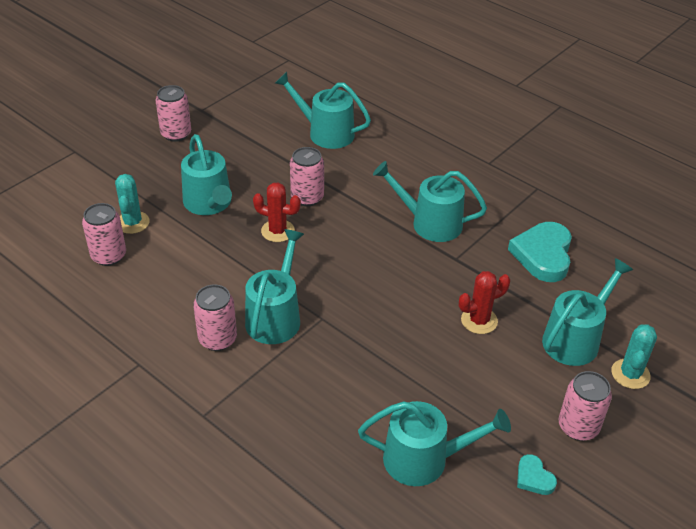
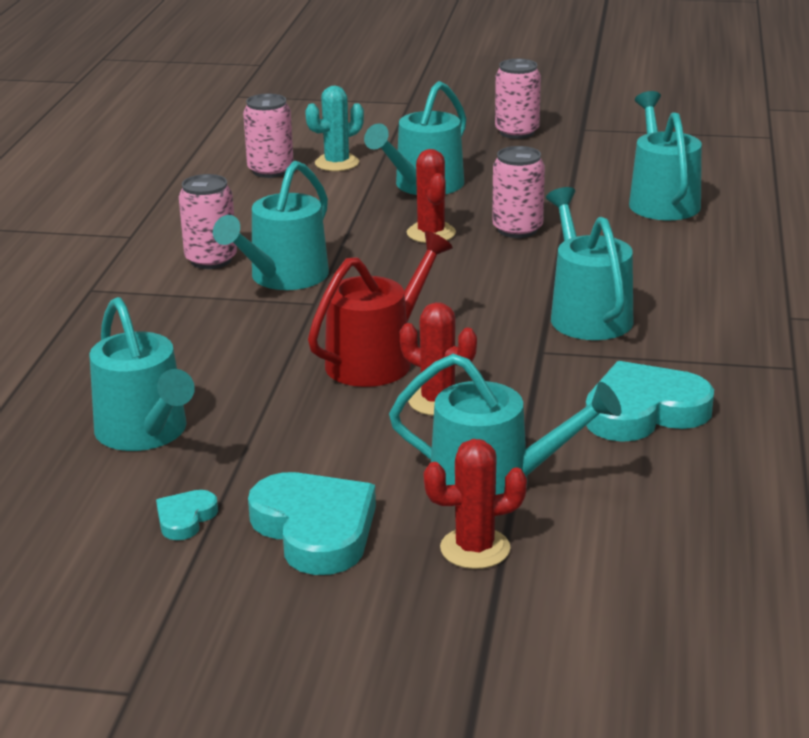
camera: 60 degrees right, 15 degrees down
(275, 317) = (283, 277): turquoise watering can -> turquoise watering can turned 135 degrees clockwise
(414, 323) = (377, 359): none -> red watering can
(578, 427) = (315, 530): pink can -> turquoise heart
(630, 374) = (475, 549): turquoise cactus -> red cactus

